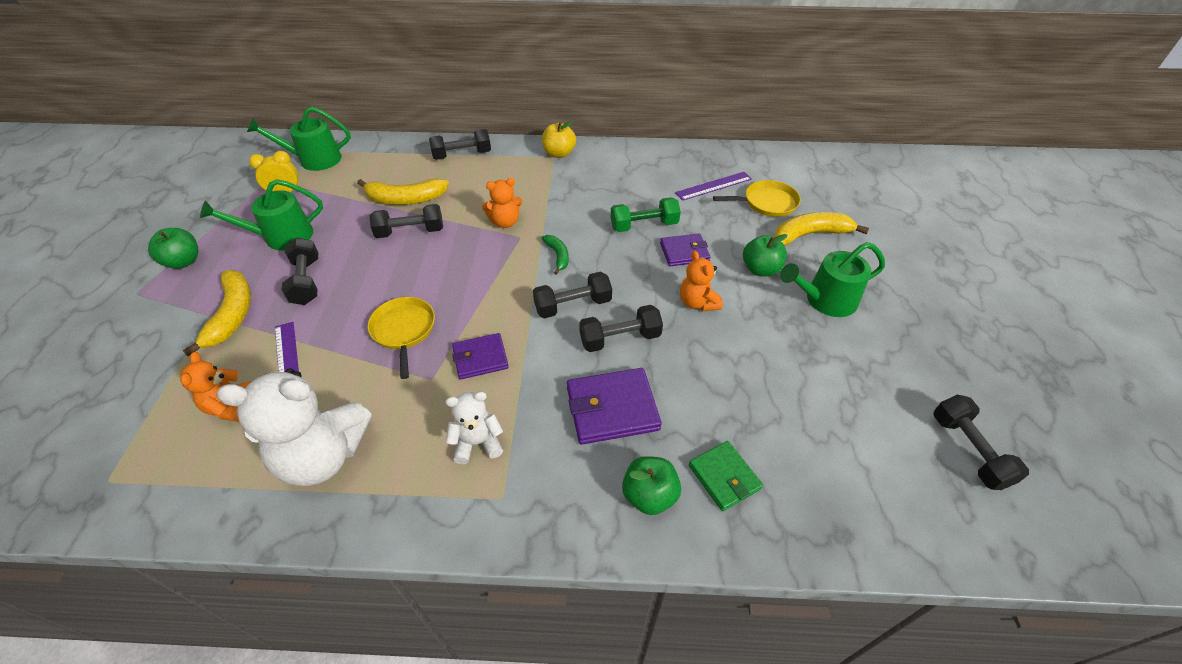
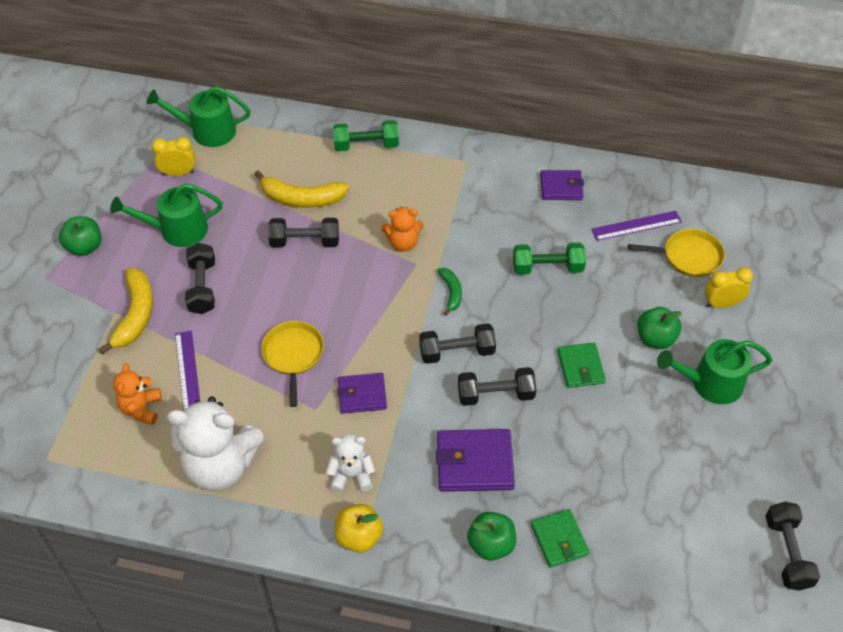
camera: 10 degrees right, 5 degrees up
(462, 155) = (366, 145): black dumbbell -> green dumbbell
(559, 154) = (473, 157): yellow apple -> yellow apple (359, 537)
(684, 252) = (582, 306): purple wallet -> purple wallet (561, 187)
(697, 302) = (580, 367): orange teddy bear -> green wallet
(810, 234) = (722, 304): yellow banana -> yellow clock

